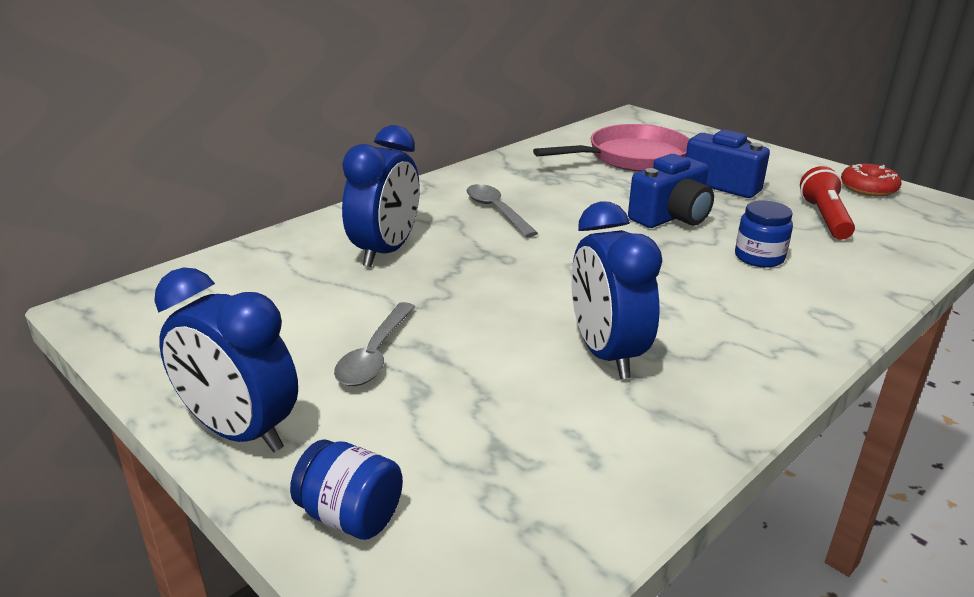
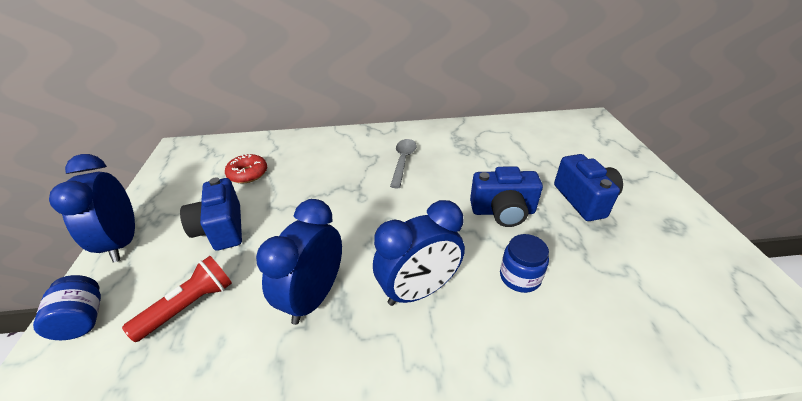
camera: 40 degrees right, 10 degrees up
(375, 355) = (221, 229): grey spoon -> blue camera
(385, 251) = (314, 165): blue clock -> blue clock (418, 290)
(632, 158) = (543, 152): pink pan -> none
(825, 218) = (630, 268): red flashlight -> red flashlight (189, 306)
(868, 188) = (720, 257): red donut -> red donut (248, 174)

